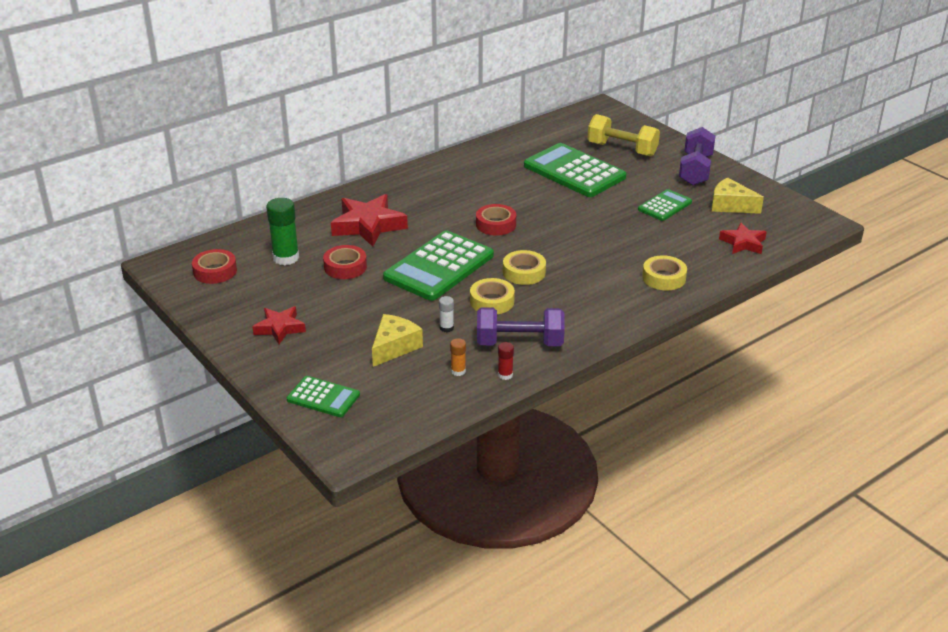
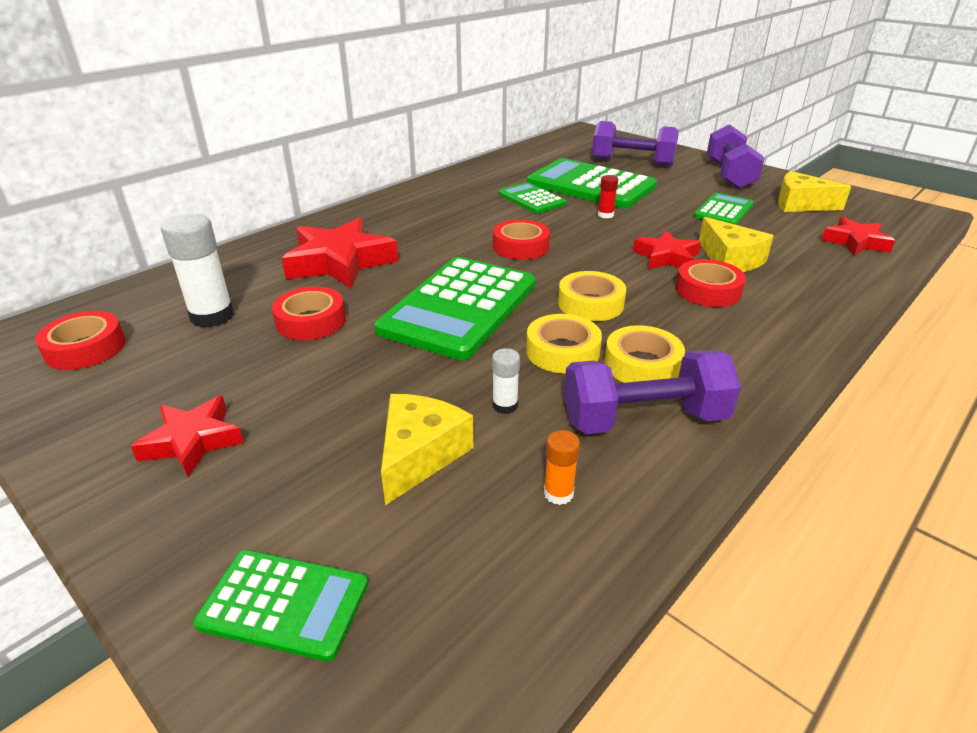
camera: 10 degrees left, 0 degrees up
(286, 258) = (212, 316): green glue stick -> white glue stick
(505, 375) = (651, 490): red glue stick -> red glue stick (605, 215)
(521, 181) = (531, 199): none -> green calculator
(595, 243) = (666, 257): none -> red star
(607, 271) = (708, 291): none -> red tape
(622, 149) = (632, 162): yellow dumbbell -> purple dumbbell
(639, 249) = (730, 260): none -> yellow cheese
(664, 278) = (793, 293): yellow tape -> yellow tape (642, 364)

